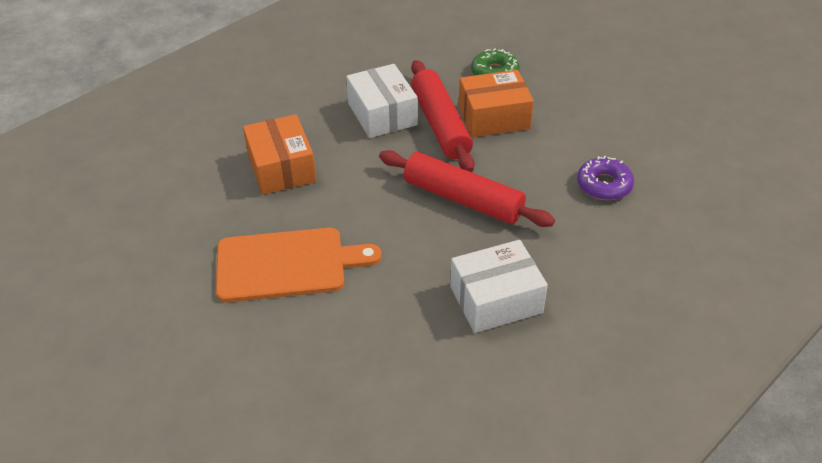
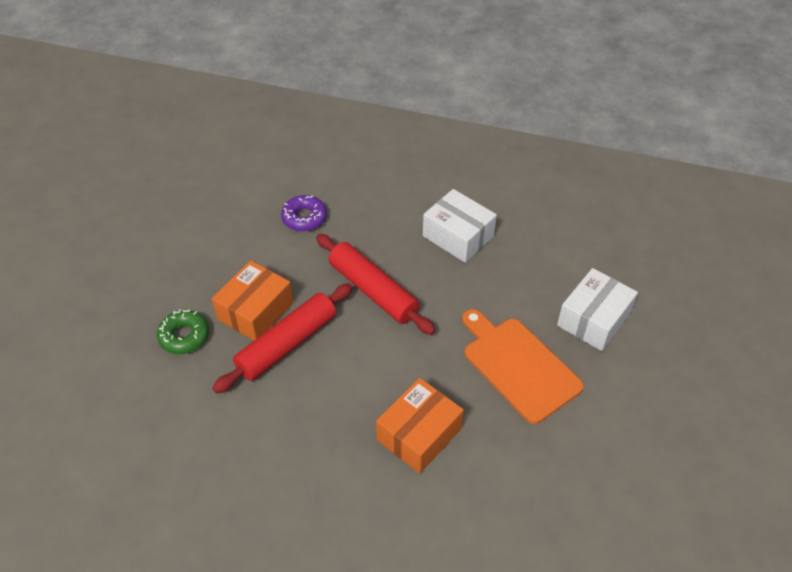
camera: 120 degrees left, 5 degrees up
(382, 114) = (296, 395): white box -> white box (593, 319)
(463, 199) = (373, 291): red rolling pin -> red rolling pin turned 45 degrees counterclockwise
(494, 117) = (255, 311): orange box -> orange box turned 75 degrees clockwise

